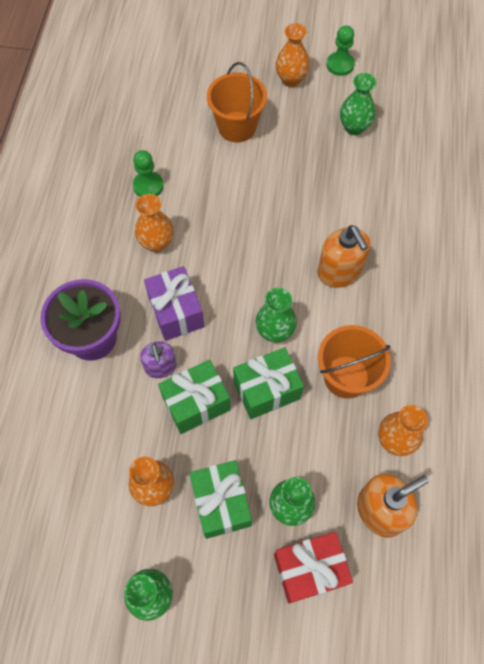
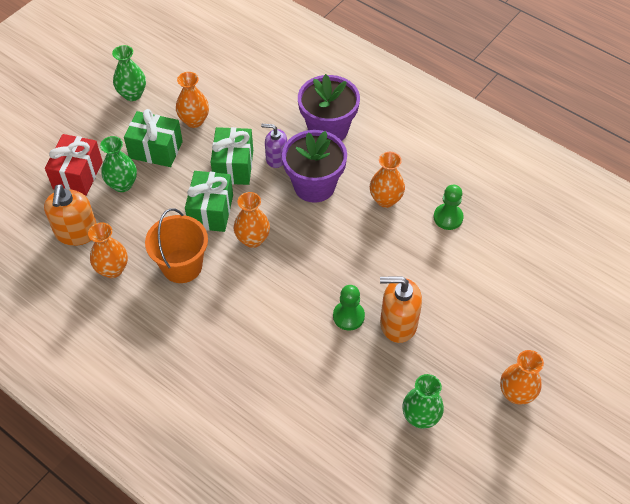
camera: 120 degrees right, 10 degrees down
(176, 312) = (314, 185): purple gift -> purple flower pot
(237, 127) = (478, 314): orange bucket -> none
(275, 331) = (253, 239): green vase -> orange vase
(339, 272) = (272, 312): orange soap dispenser -> orange soap dispenser (398, 323)
(340, 65) = (513, 454): green pawn -> green pawn (348, 316)

